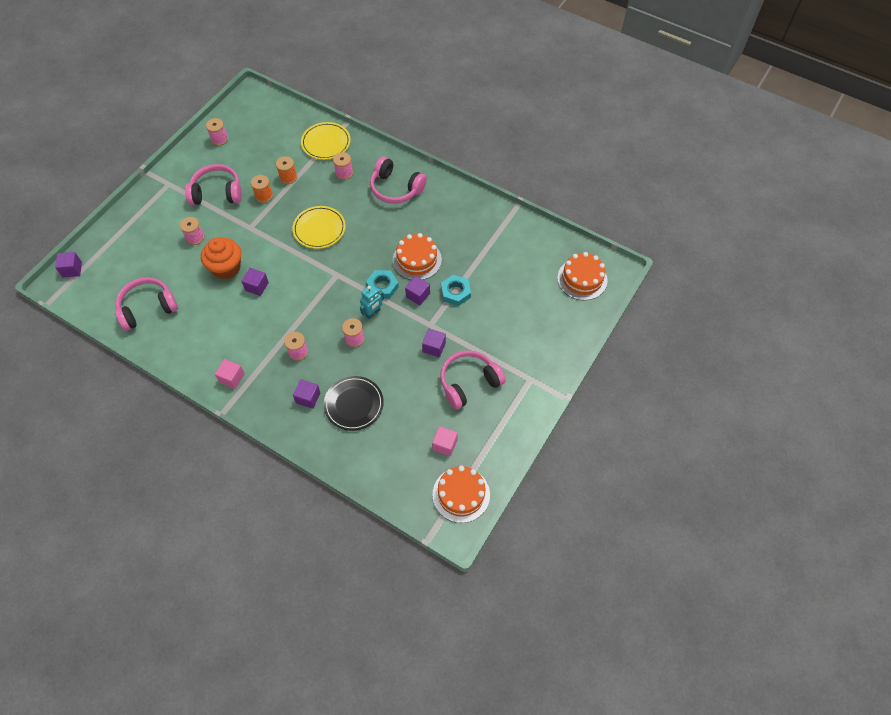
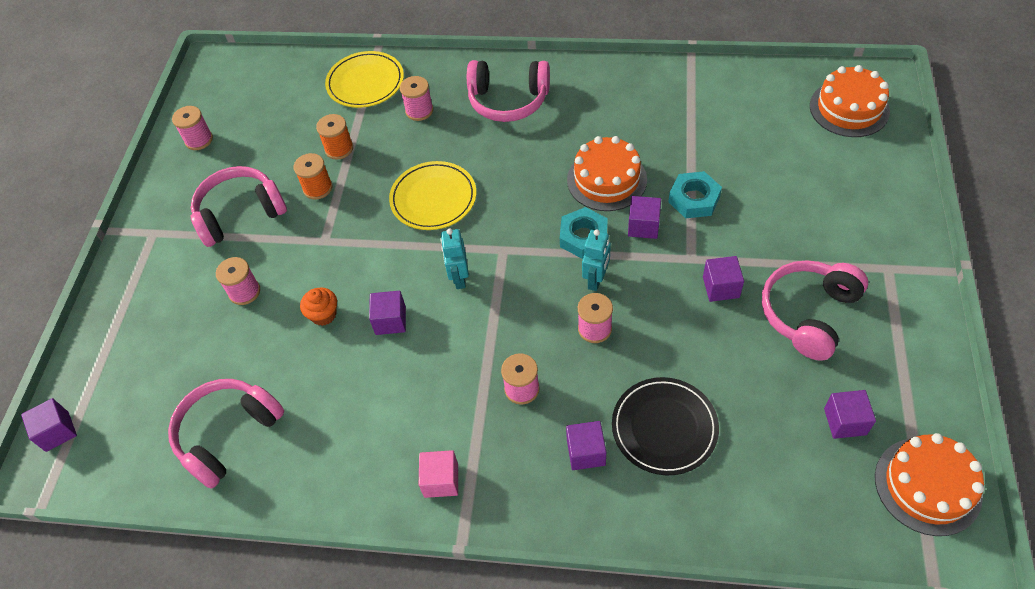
camera: 20 degrees left, 5 degrees down
(226, 268) = (323, 315): orange cupcake -> orange cupcake, size x0.53
(304, 279) = (459, 278): none -> turquoise robot
(445, 445) = (845, 421): pink cube -> purple cube

